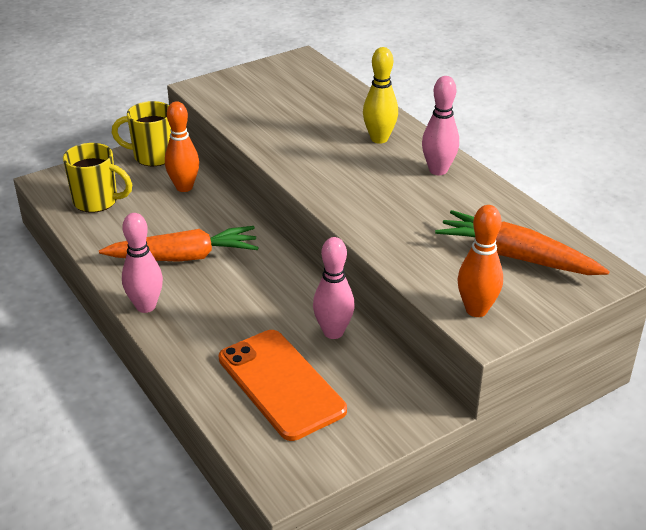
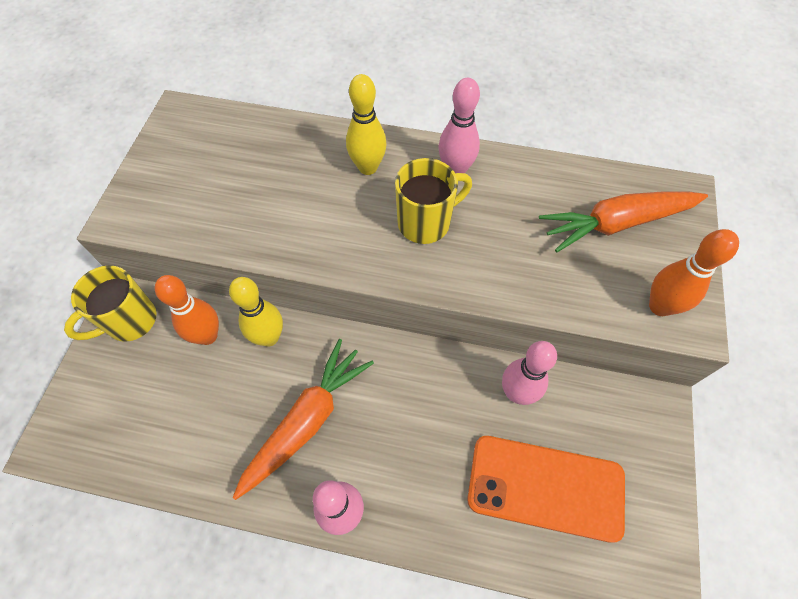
camera: 45 degrees left, 25 degrees up
(97, 201) = (140, 425): yellow mug -> yellow mug (425, 223)
(217, 209) = (269, 337): none -> yellow bowling pin

